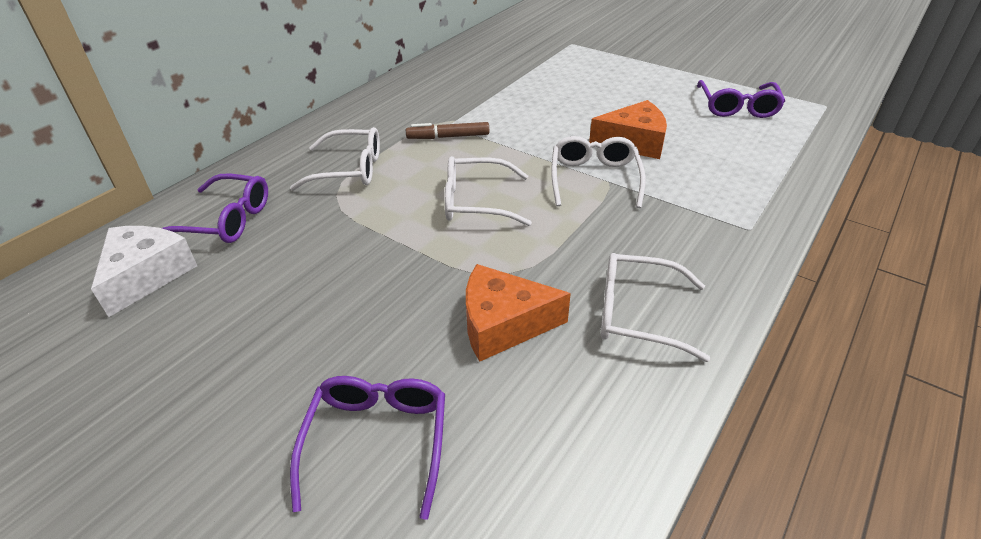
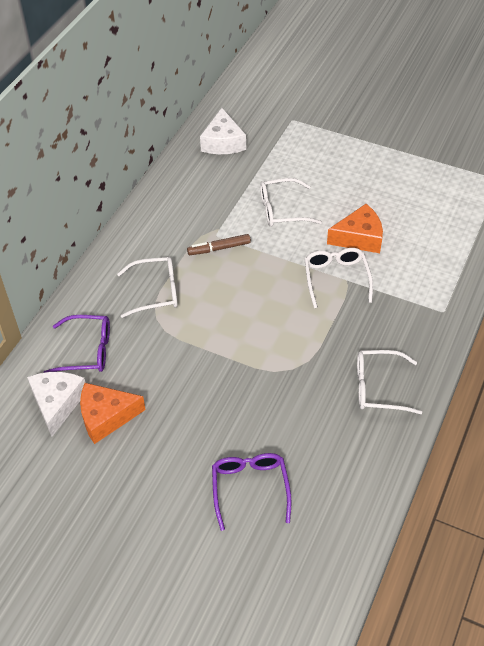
camera: 10 degrees left, 10 degrees up
(477, 202) = (258, 311): white glasses -> white glasses (282, 210)
(487, 54) = (223, 142): none -> white cheese
(503, 324) = (300, 406): orange cheese -> orange cheese (106, 416)
(737, 107) = (433, 188): purple glasses -> none

